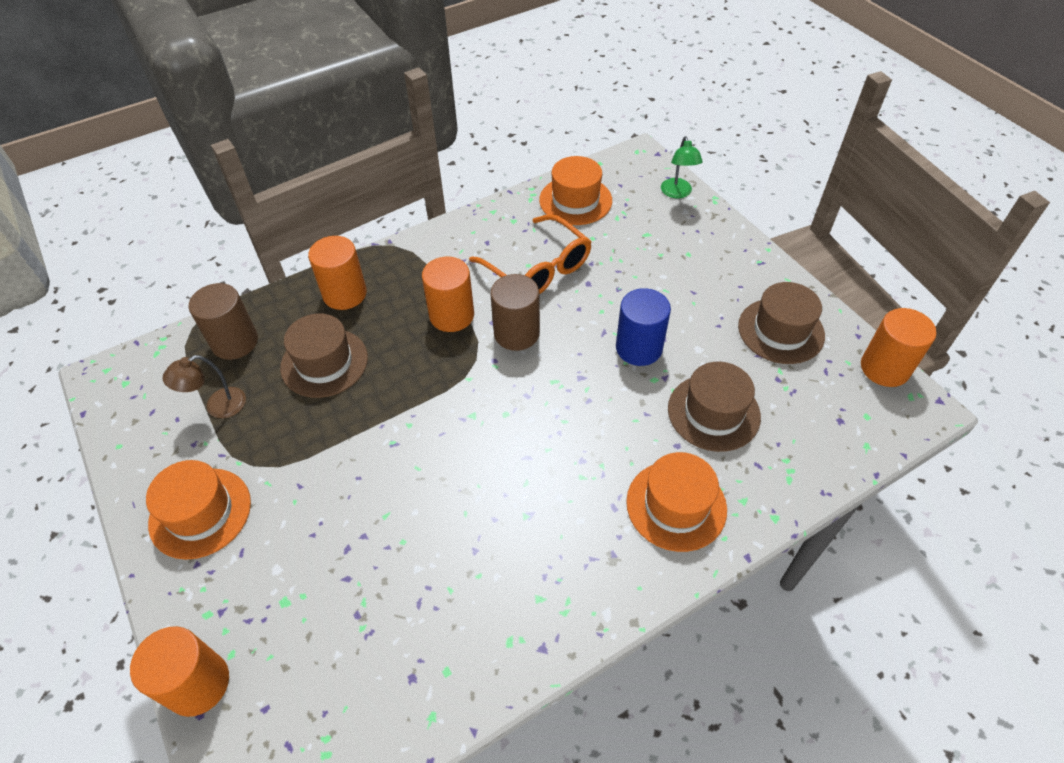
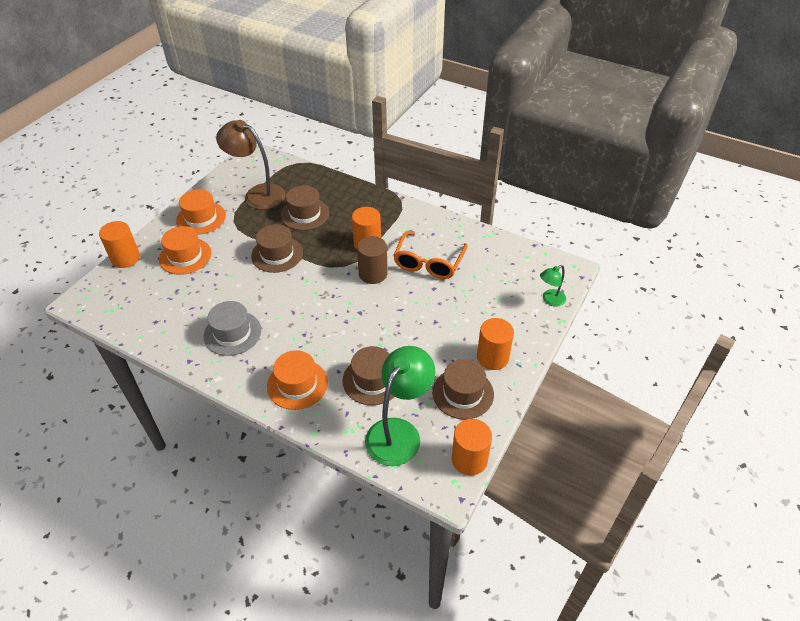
camera: 60 degrees right, 5 degrees down
(218, 406) = (257, 194): brown lamp -> brown lamp, size x1.99
(235, 342) = (297, 180): brown cylinder -> none
(345, 294) = (353, 199): orange cylinder -> orange cylinder (492, 357)
(386, 432) = (277, 254): none -> brown hat
(520, 558) = (232, 333): none -> grey hat
(575, 200) = (500, 255): orange hat -> orange hat (185, 256)
(639, 348) = (399, 329): blue cylinder -> none
(815, 420) = (399, 432): none -> green lamp

